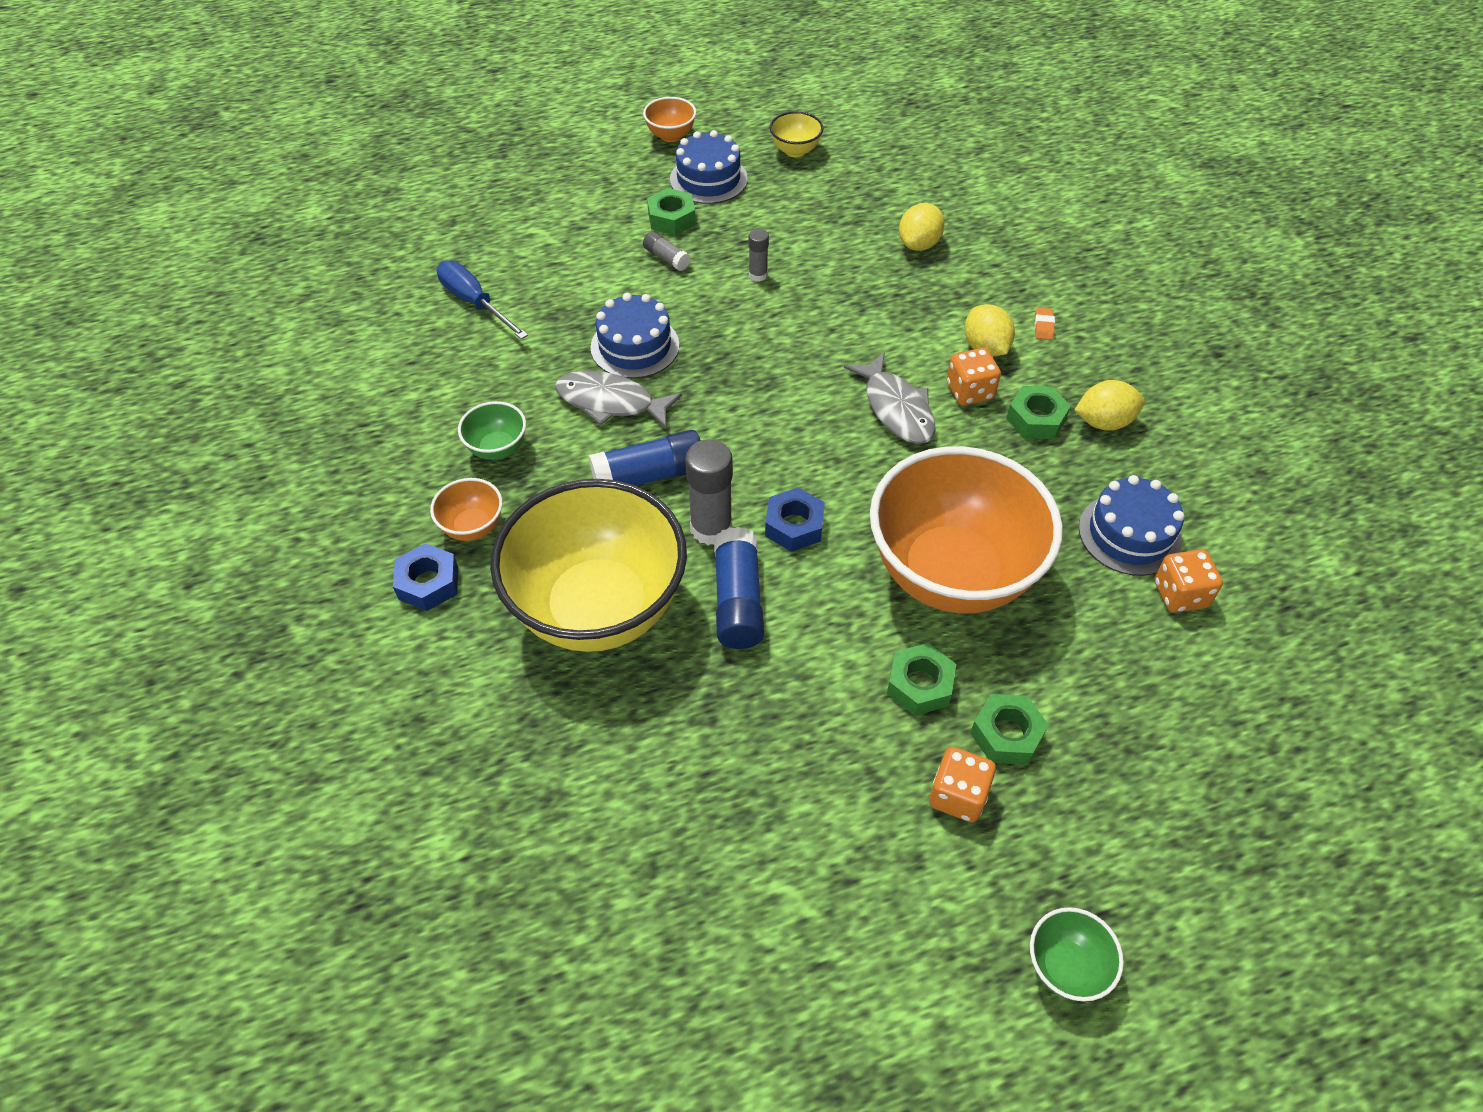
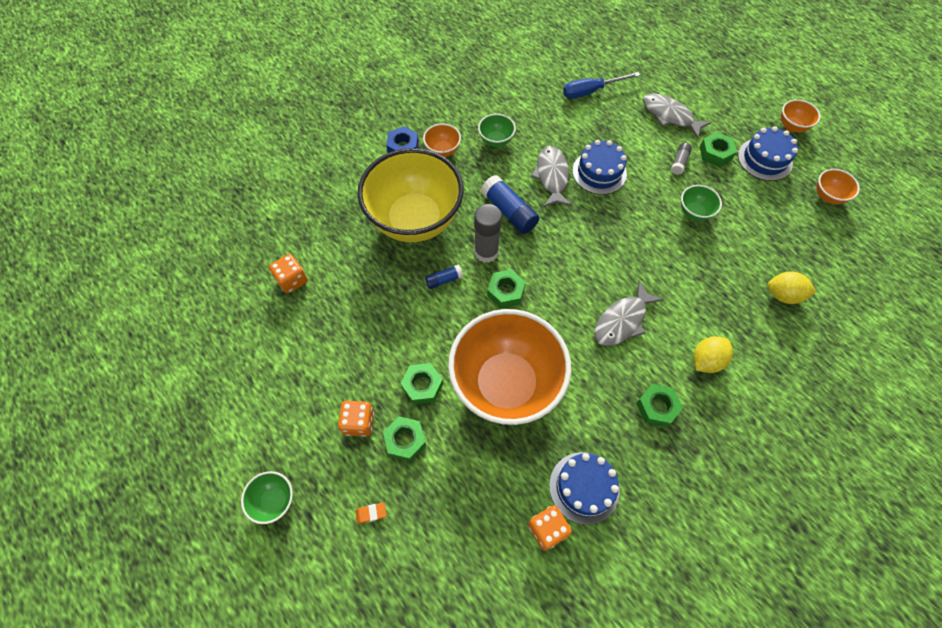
camera: 70 degrees right, 10 degrees up
(475, 303) = (591, 91): blue screwdriver -> blue screwdriver turned 135 degrees counterclockwise
(579, 237) = (670, 116): none -> grey fish
(738, 600) = (444, 280): blue glue stick -> blue glue stick, size x0.54
(758, 275) = (694, 213): grey glue stick -> green bowl
(794, 526) = (505, 291): blue nut -> green nut
(795, 151) = (827, 196): yellow bowl -> orange bowl
(969, 391) = (660, 360): orange dice -> orange dice (292, 280)
(1043, 326) = (750, 394): orange eraser -> orange eraser (371, 513)
(1103, 422) = (677, 453): yellow lemon -> none

